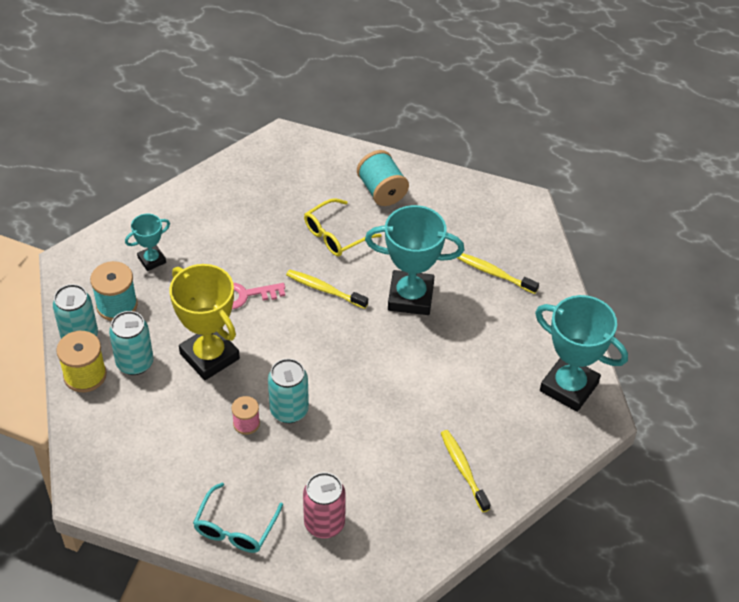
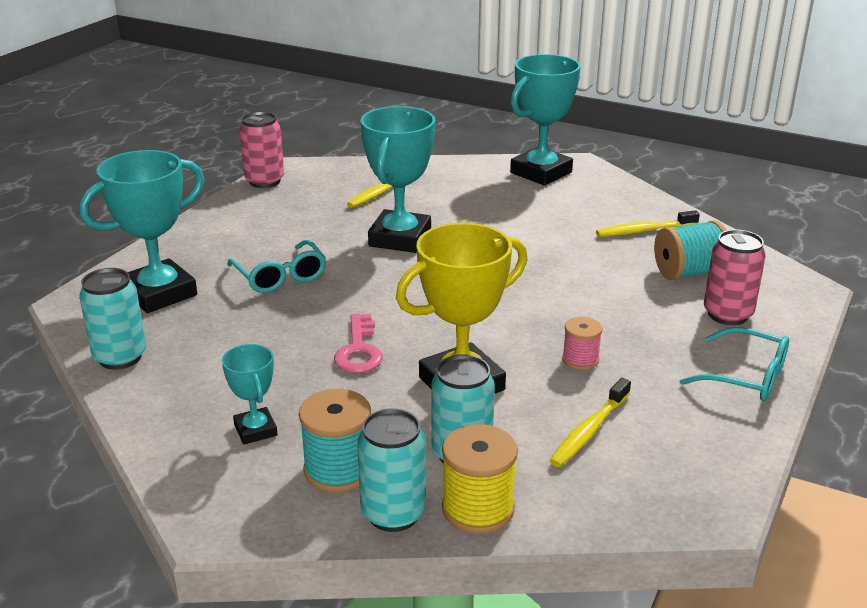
camera: 80 degrees left, 20 degrees down
(289, 410) = (561, 327): turquoise can -> turquoise can (120, 357)
(301, 176) = (160, 293): none -> turquoise trophy
(324, 289) = (369, 290): yellow toothbrush -> yellow toothbrush (589, 430)
(335, 235) = (280, 276): yellow glasses -> turquoise glasses
(382, 191) = (222, 242): turquoise spool -> turquoise spool (689, 272)
(494, 193) = (264, 181): none -> pink can

